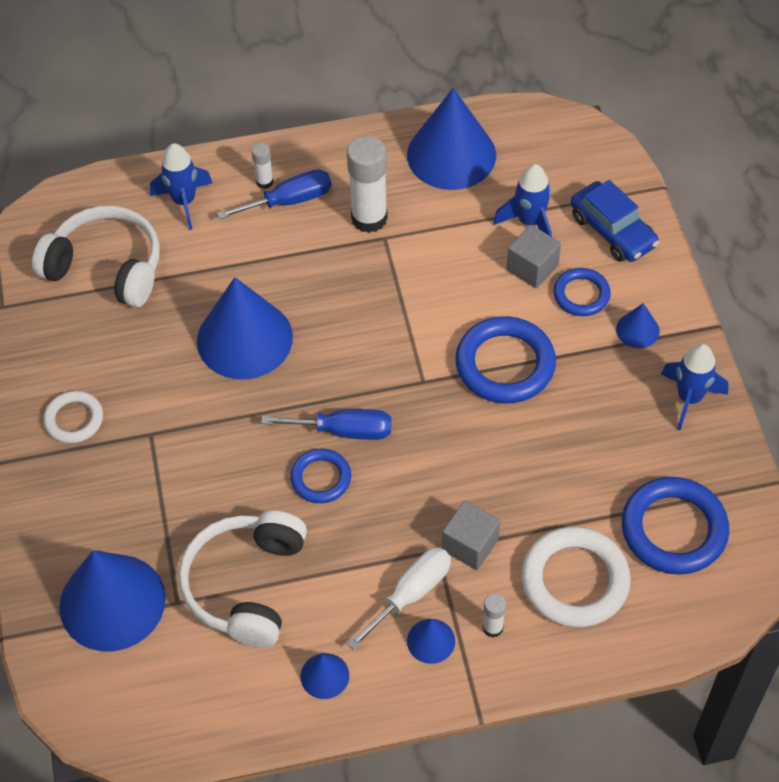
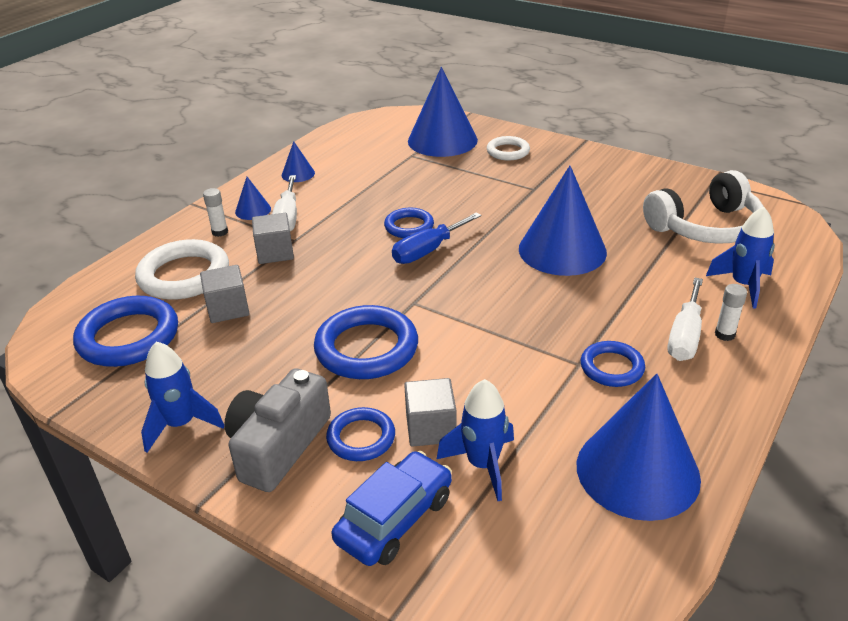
camera: 135 degrees right, 20 degrees down
(74, 419) = (581, 171): white ring -> white ring (508, 151)
(245, 585) = (386, 175): white headphones -> none
(289, 201) = (685, 336): blue screwdriver -> white screwdriver
(369, 218) = (612, 367): white glue stick -> blue ring
(570, 498) = (228, 309): none -> grey cube
(612, 231) = (395, 519): blue car -> blue car turned 120 degrees clockwise
(637, 330) = (278, 445): blue cone -> grey camera

